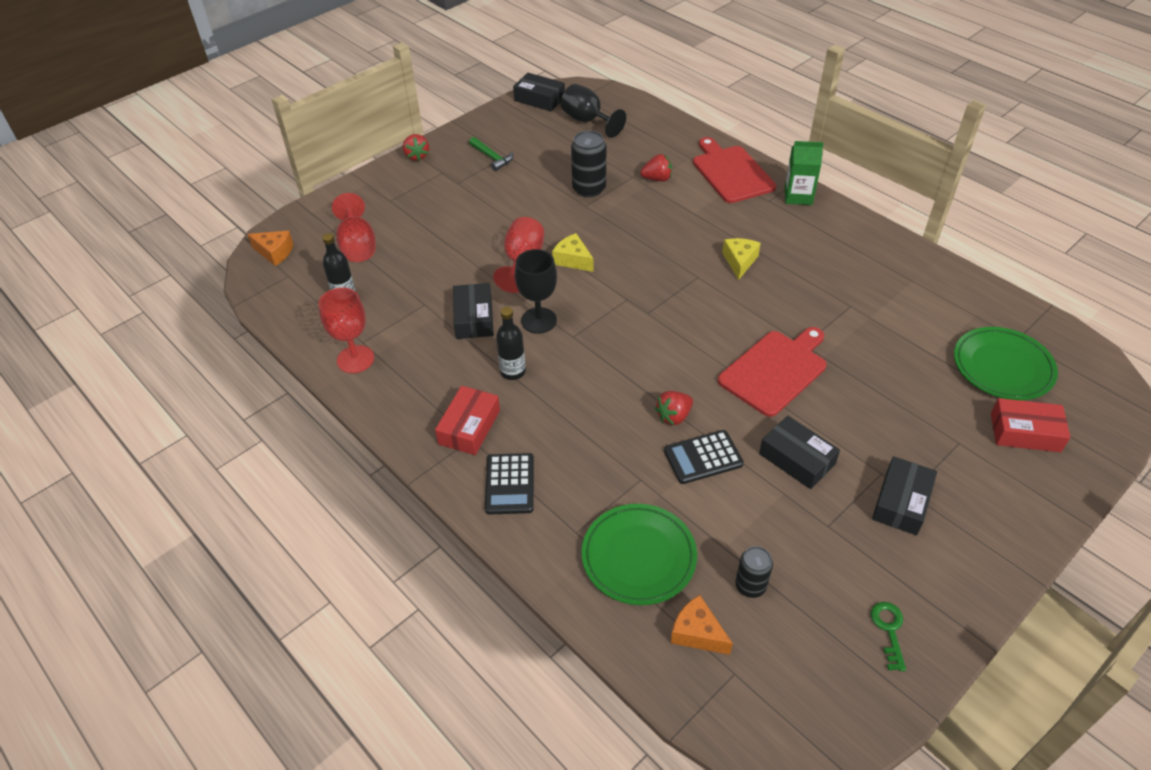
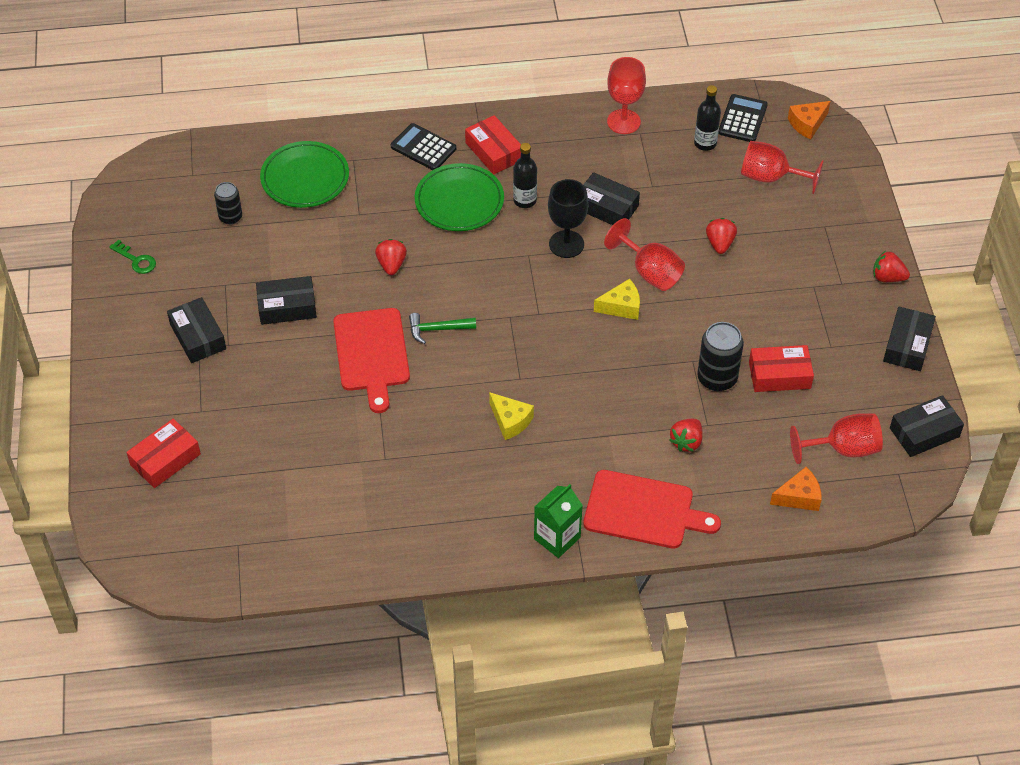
camera: 125 degrees right, 5 degrees up
(457, 241) = (720, 243): none -> red strawberry
(473, 128) = (907, 345): none -> black box
(492, 158) = (836, 333): green hammer -> green hammer (437, 329)
(556, 165) = (779, 375): none -> red box
(587, 121) = (843, 449): black goblet -> red goblet
(697, 633) = (231, 174): orange cheese -> orange cheese (799, 497)
(703, 457) = (341, 257): black calculator -> black calculator (742, 119)
(1002, 367) = (226, 504): green plate -> green plate (459, 201)

